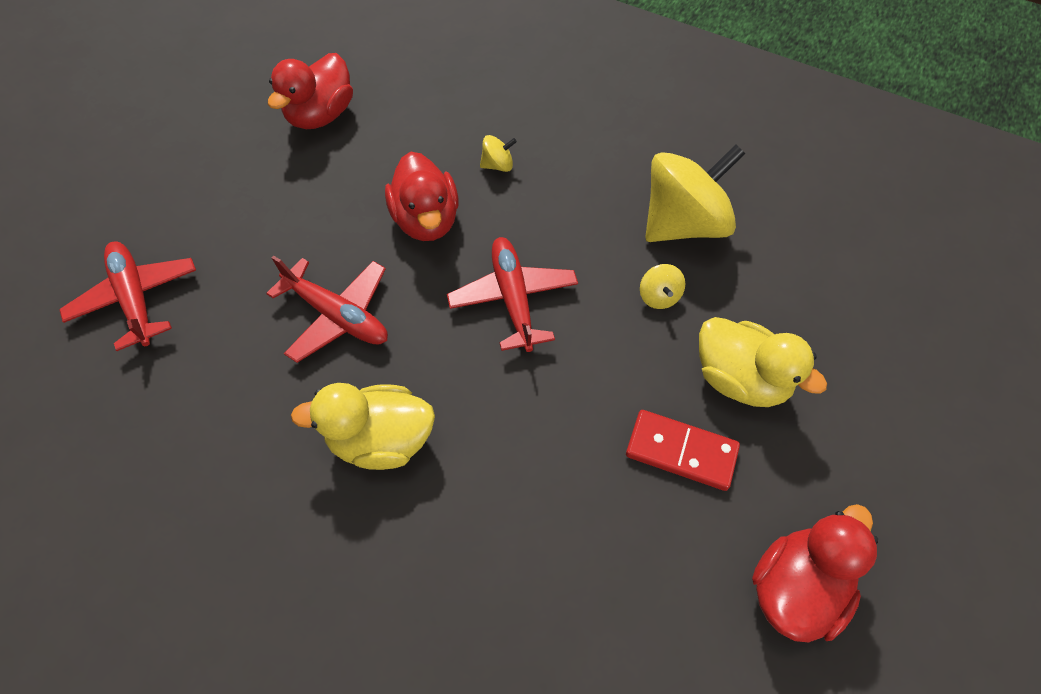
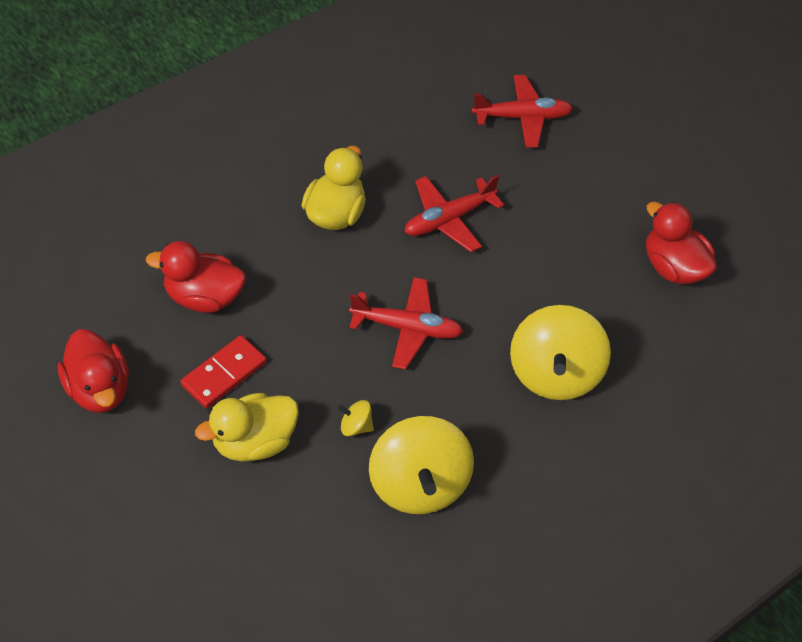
camera: 110 degrees right, 5 degrees down
(426, 220) = (514, 301): red duck -> red duck (203, 297)
(498, 165) = (554, 373): yellow spinning top -> yellow spinning top, size x2.45

